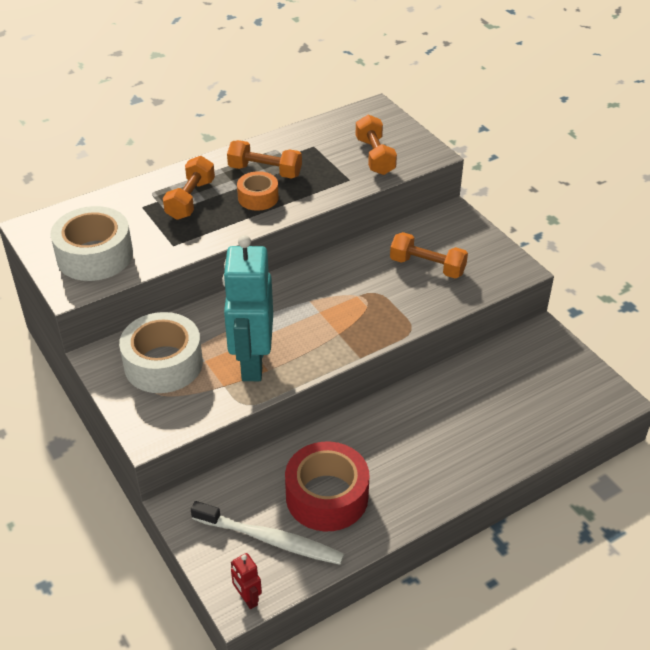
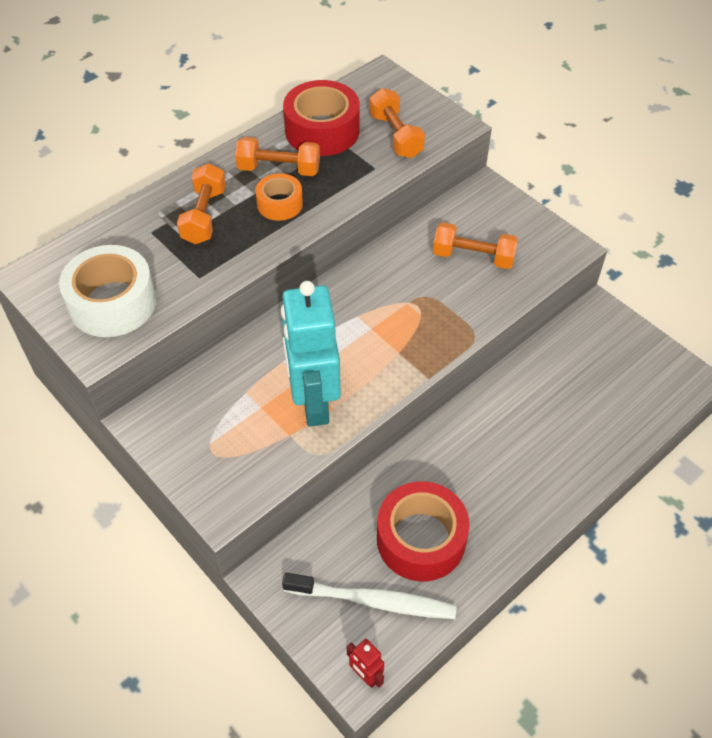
camera: 10 degrees left, 10 degrees up
(163, 364) = (215, 418): white tape -> none
(311, 146) = (322, 130): none -> red tape

